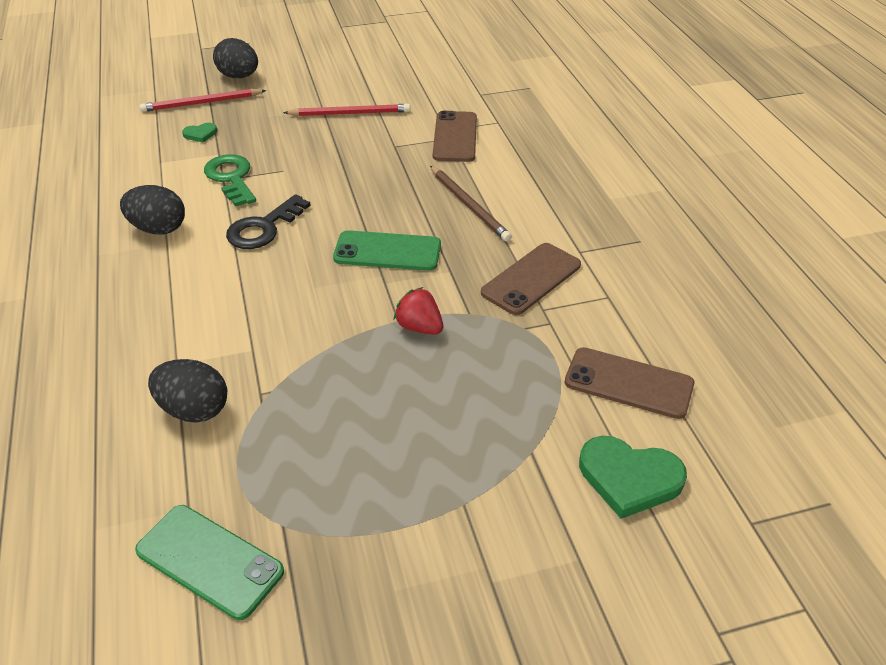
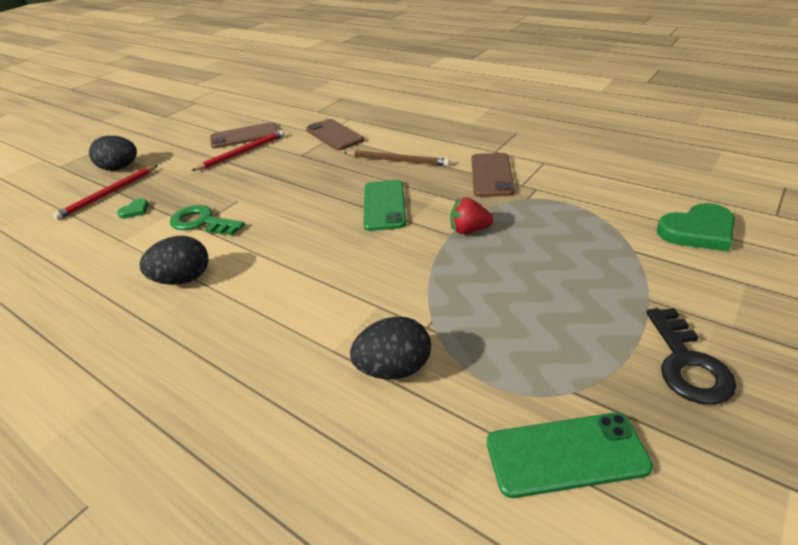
camera: 35 degrees left, 5 degrees down
(263, 228) = (274, 236): black key -> black key (687, 364)
(387, 251) = (384, 205): green phone -> green phone turned 60 degrees counterclockwise
(628, 383) = (621, 192): brown phone -> brown phone (244, 136)

